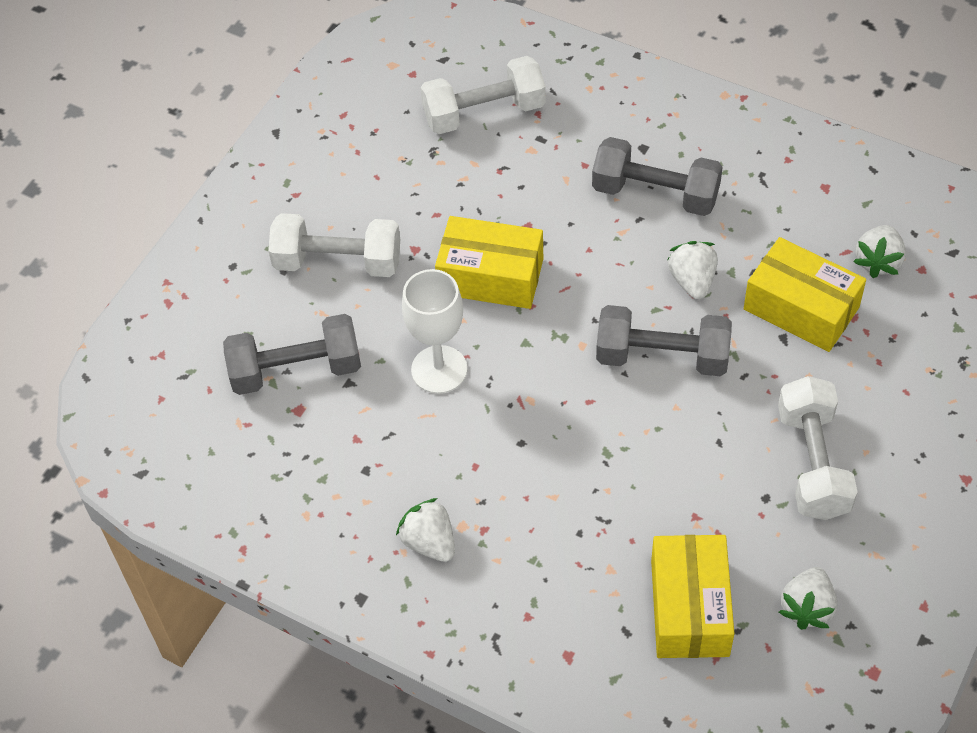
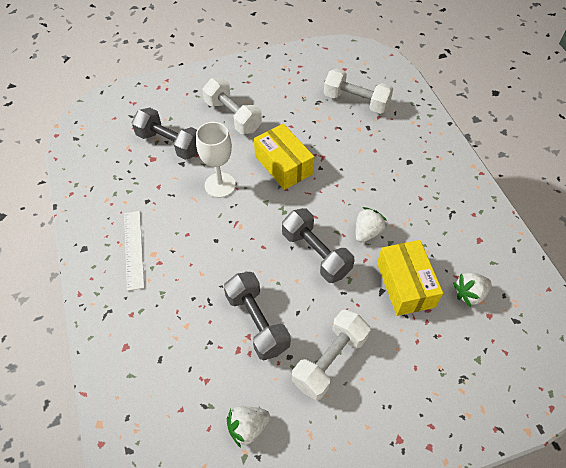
camera: 40 degrees right, 0 degrees up
(429, 542) = (134, 249): white strawberry -> white ruler
(655, 193) = (393, 184): grey dumbbell -> grey dumbbell (257, 322)
(689, 608) = (197, 375): yellow box -> none

